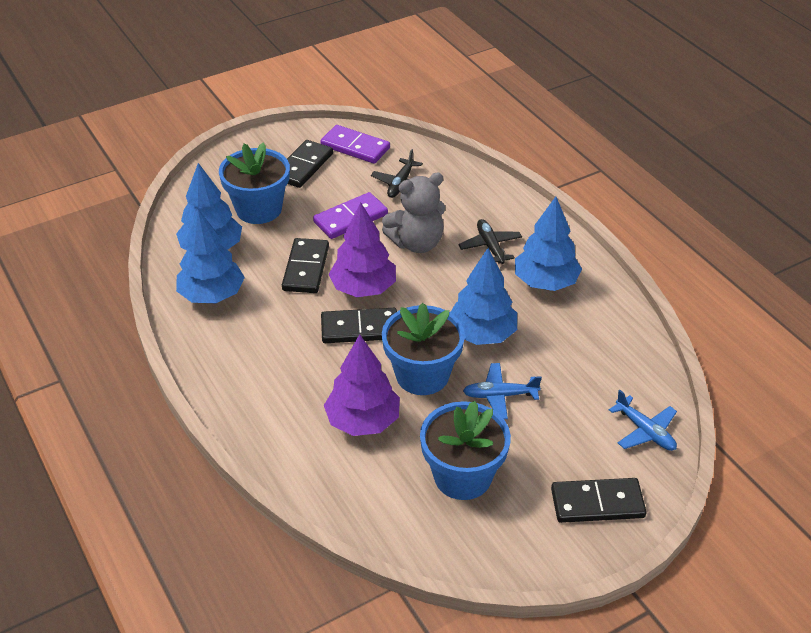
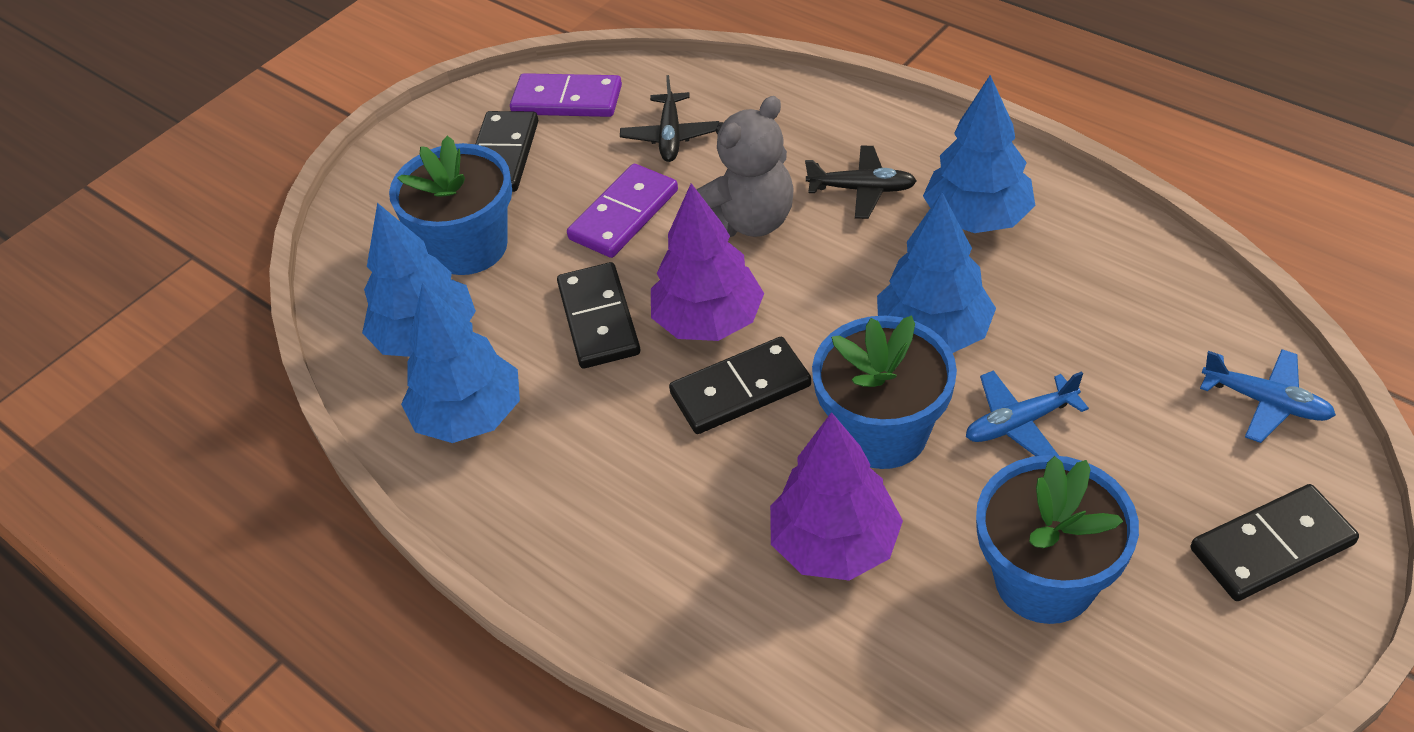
camera: 15 degrees left, 5 degrees up
(490, 246) = (862, 189): black plane -> black plane turned 135 degrees clockwise

